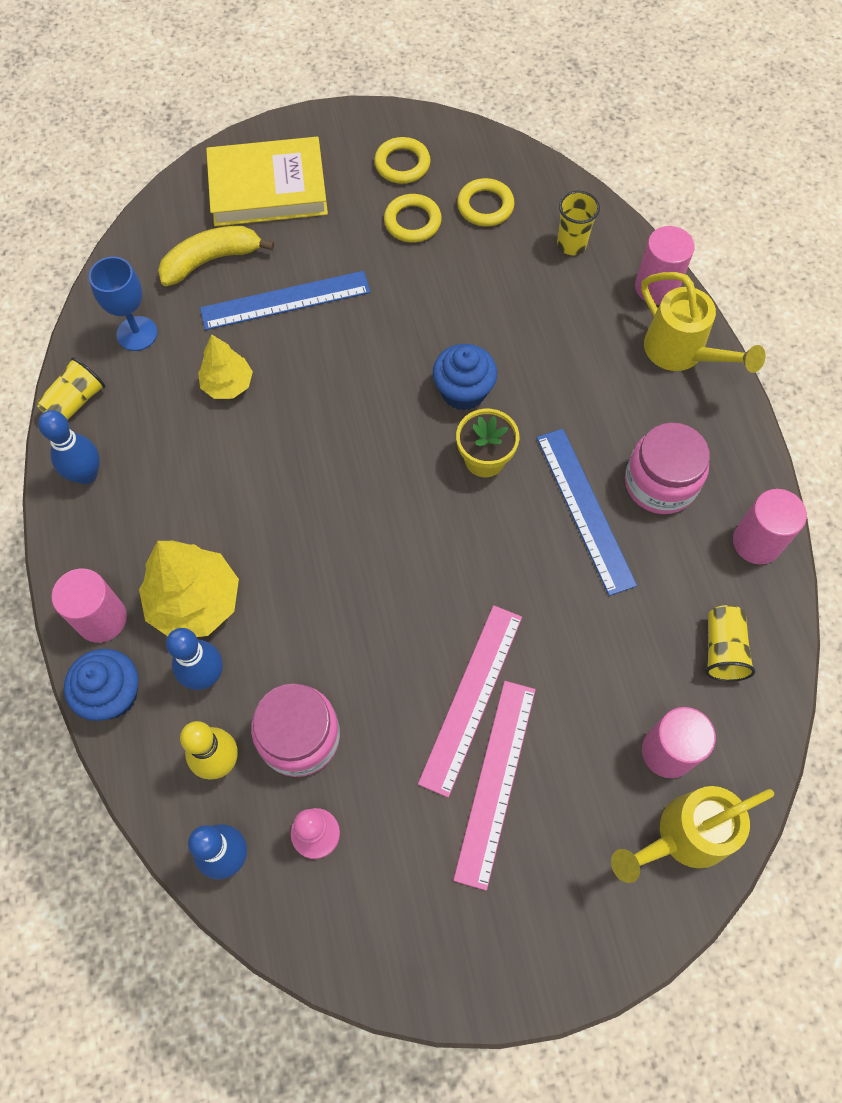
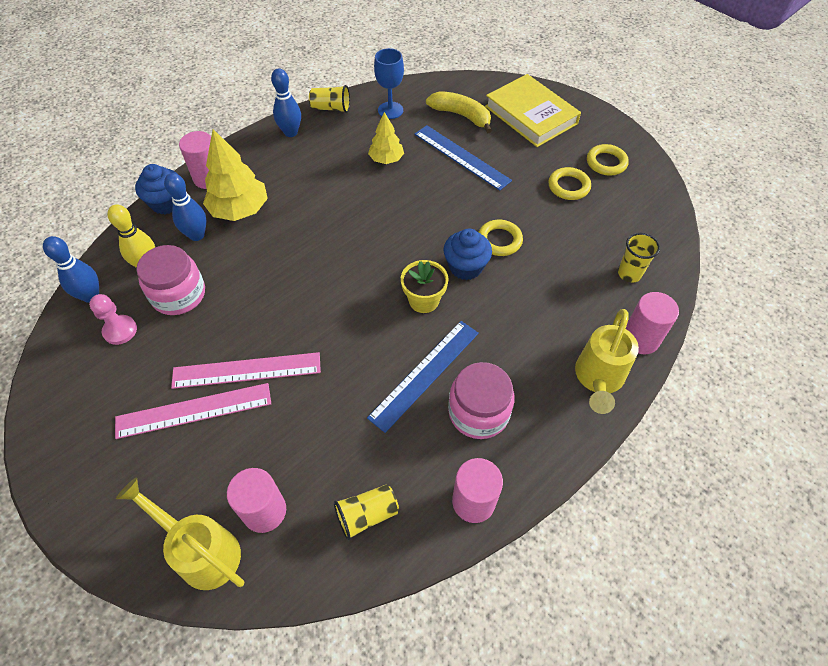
camera: 60 degrees right, 10 degrees down
(485, 206) = (615, 215): yellow ring -> yellow ring (499, 240)

